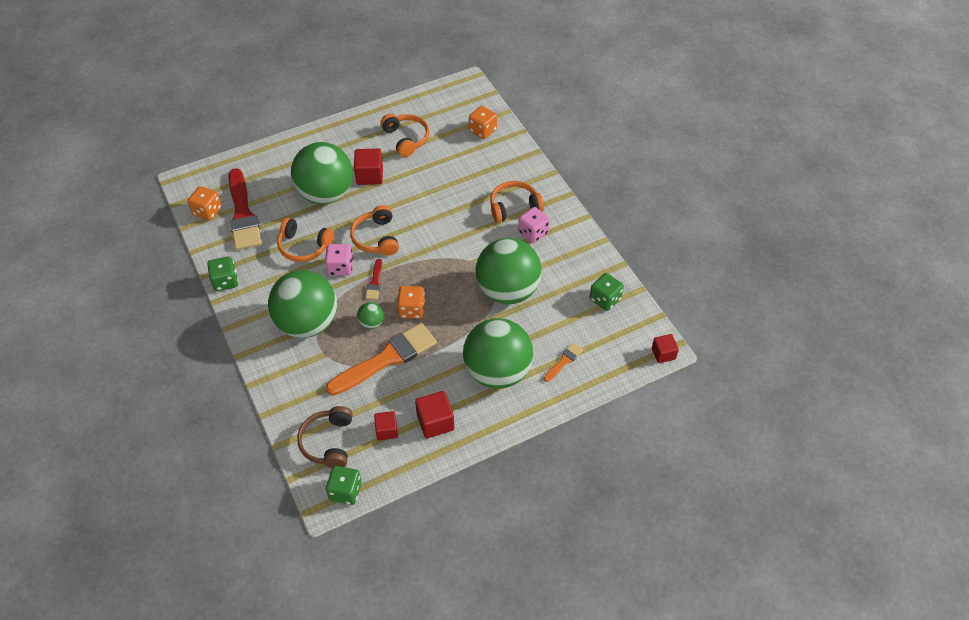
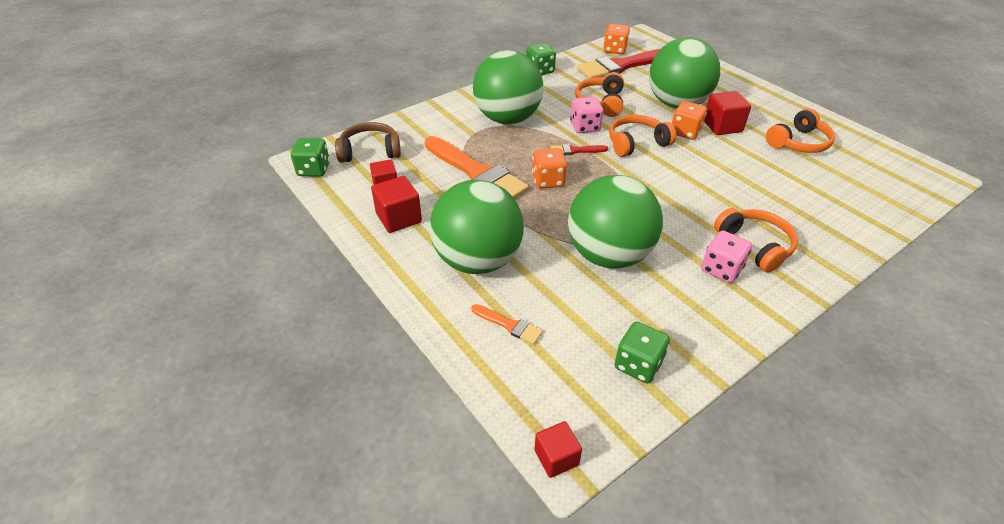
camera: 80 degrees right, 10 degrees down
(371, 323) = (520, 156): green ball -> none
(482, 130) = (869, 200): orange dice -> orange dice (685, 132)

